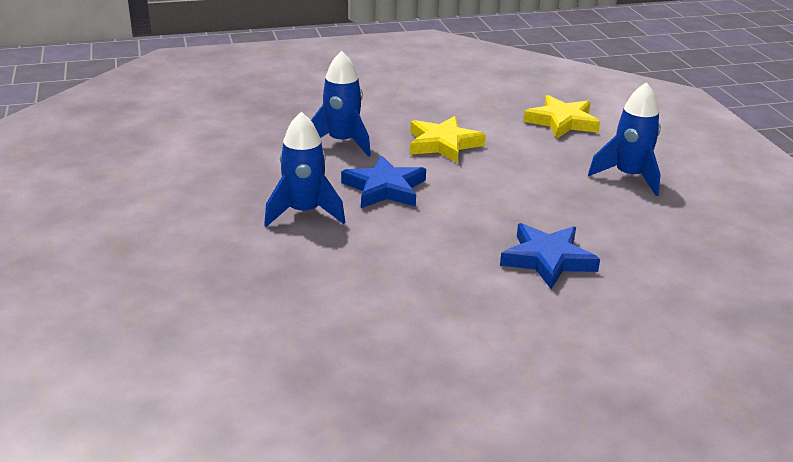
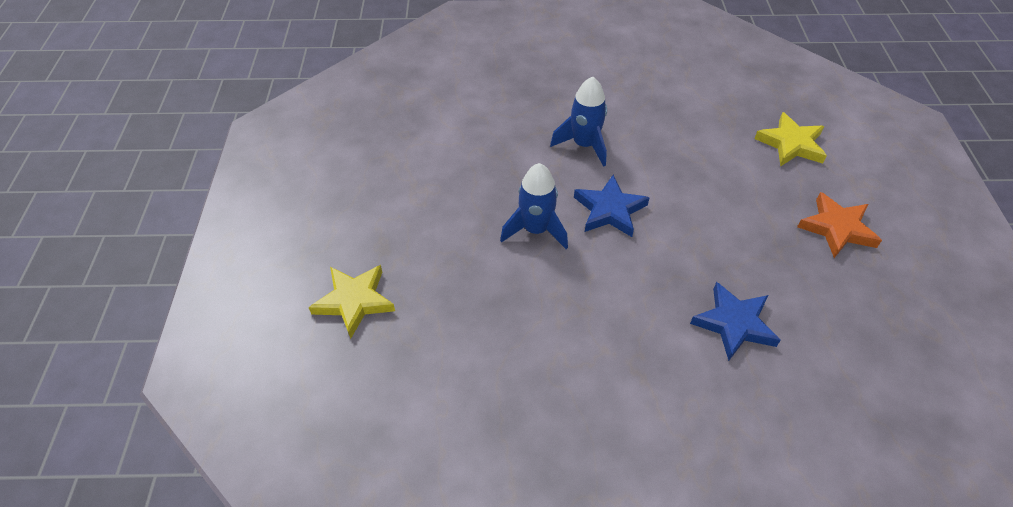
camera: 15 degrees right, 20 degrees up
(443, 144) = (673, 159): yellow star -> yellow star (354, 301)
(629, 177) = (837, 228): blue rocket -> orange star

